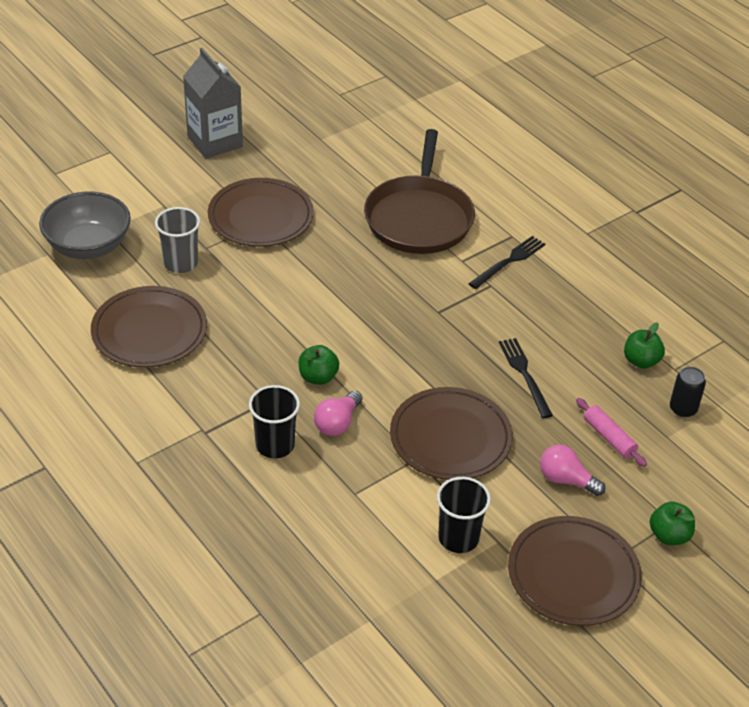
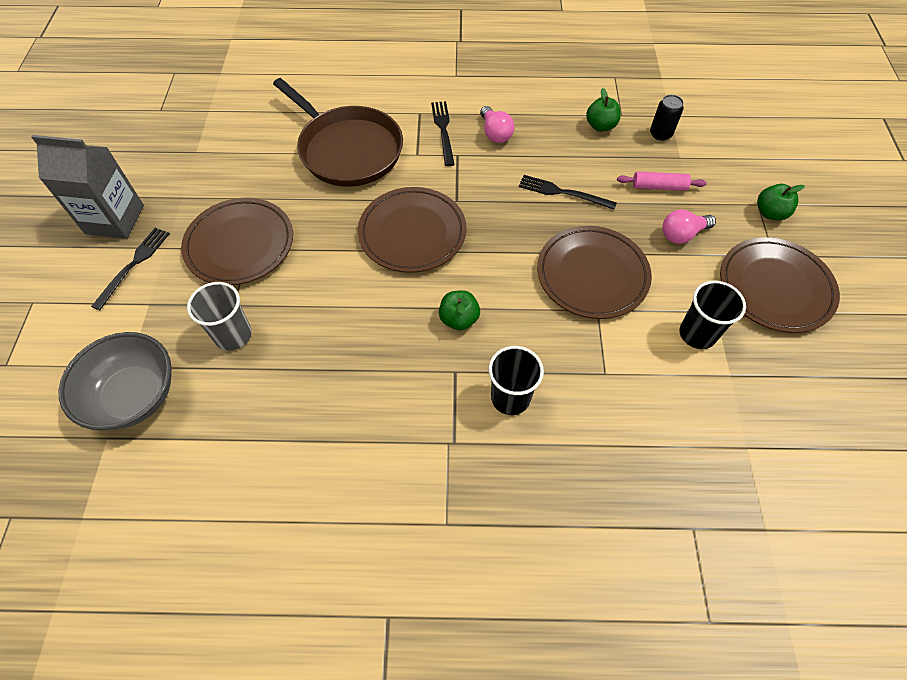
camera: 50 degrees left, 15 degrees up
(149, 331) = (293, 412): brown plate -> brown plate (412, 233)
(187, 177) = (134, 265): none -> black fork
(337, 423) = (520, 337): pink light bulb -> pink light bulb (495, 133)

